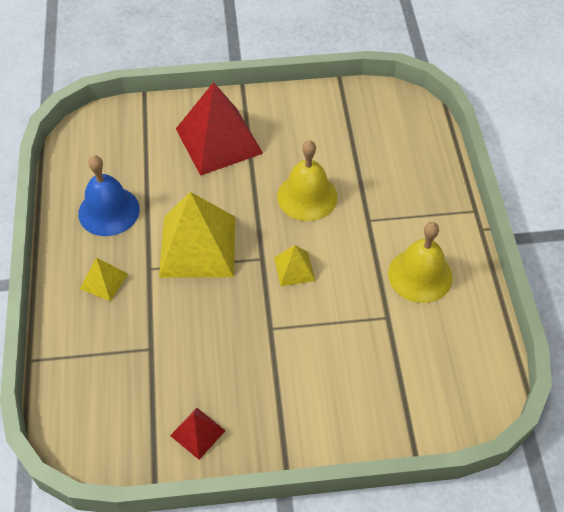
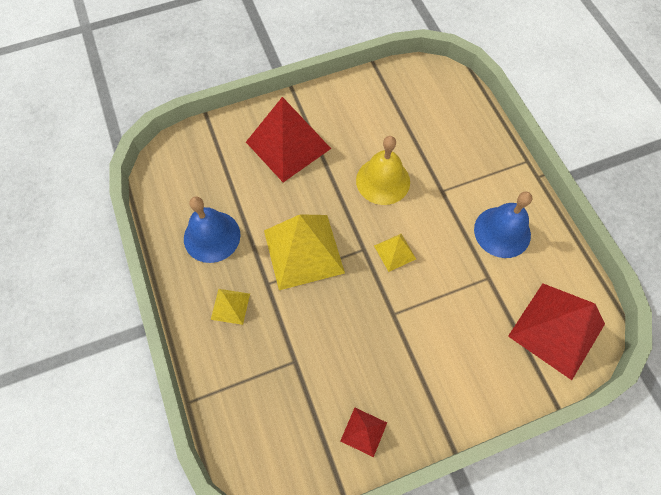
camera: 15 degrees left, 10 degrees up
(420, 275) = (502, 232): yellow bell -> blue bell
(444, 386) = (556, 329): none -> red pyramid

